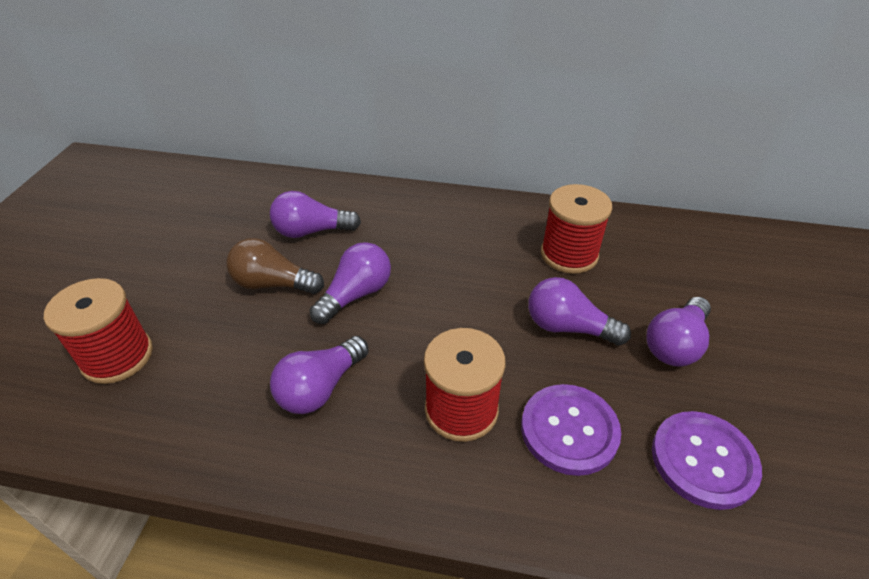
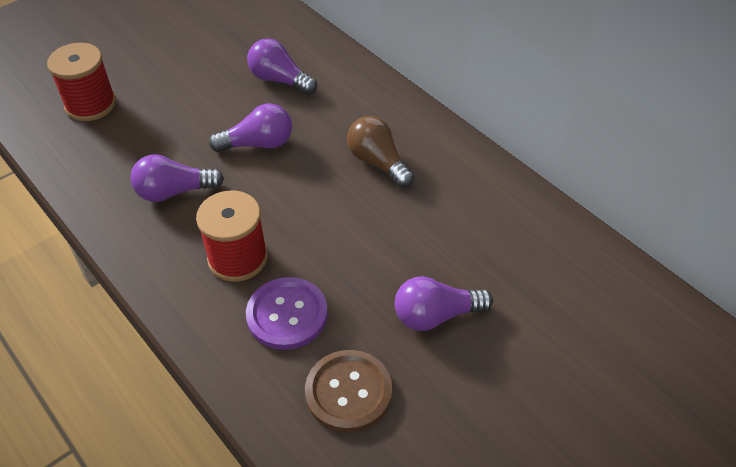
camera: 40 degrees right, 5 degrees up
(273, 284) = (216, 106): brown light bulb -> brown light bulb (378, 162)
(568, 327) = (373, 253): purple light bulb -> none
(569, 254) = (446, 203): red spool -> none
(703, 460) = (348, 392): purple button -> brown button

